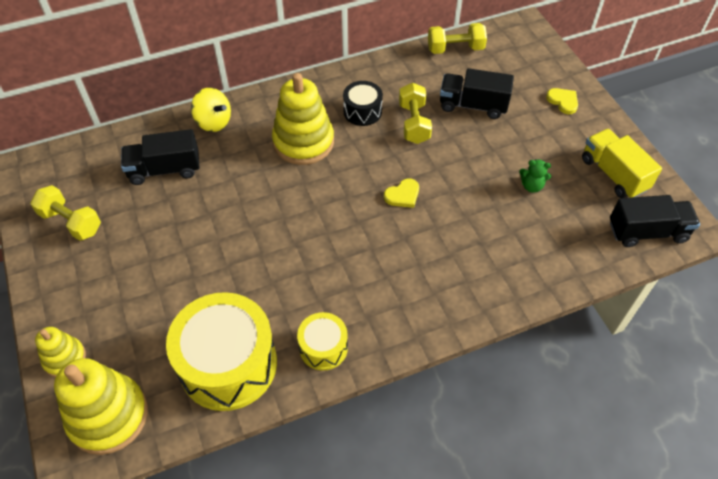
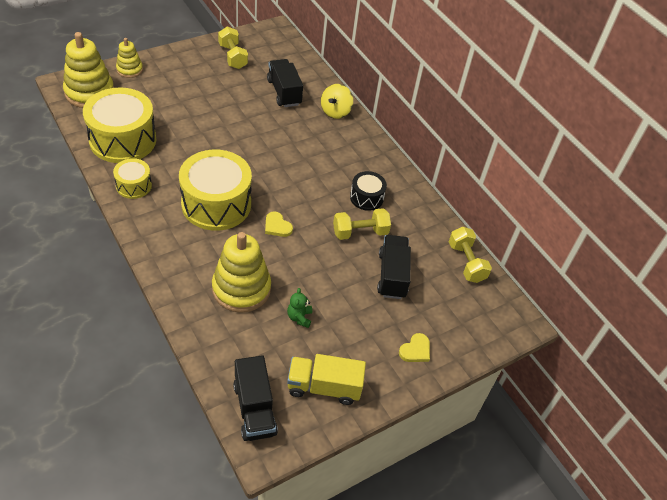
camera: 75 degrees right, 5 degrees down
(71, 222) = (233, 56): yellow dumbbell -> yellow dumbbell turned 45 degrees counterclockwise
(303, 142) = (324, 163): yellow stacking toy -> yellow stacking toy (241, 289)
(363, 253) = (216, 204): none -> yellow drum
(613, 174) = (324, 387): yellow truck -> yellow truck turned 135 degrees counterclockwise

